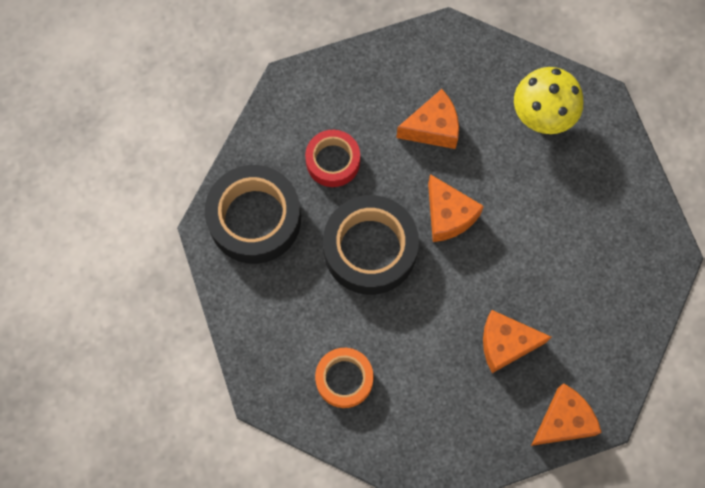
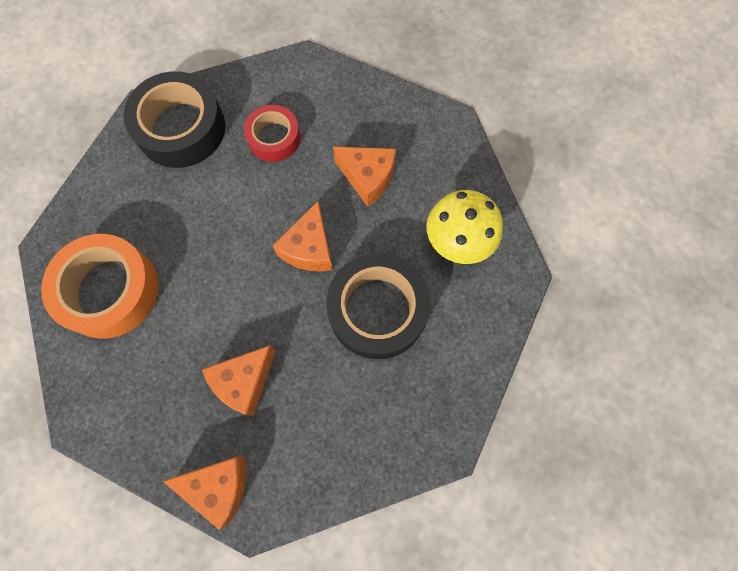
camera: 45 degrees right, 0 degrees up
(344, 379) = (109, 290): orange tape -> orange tape, size x1.68
(370, 249) = (230, 219): black tape -> black tape (377, 310)
(505, 344) = (244, 381): orange cheese -> orange cheese turned 90 degrees counterclockwise

